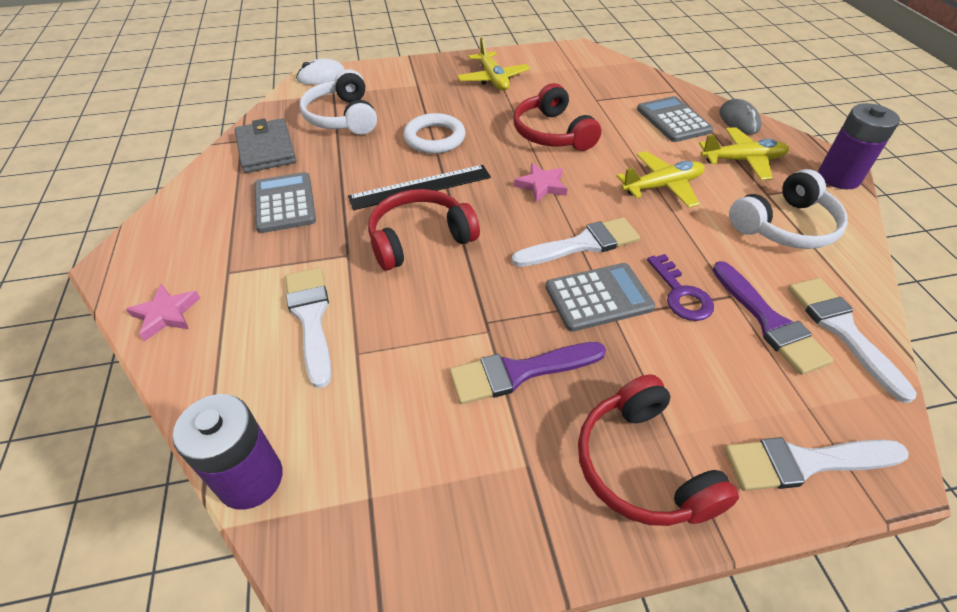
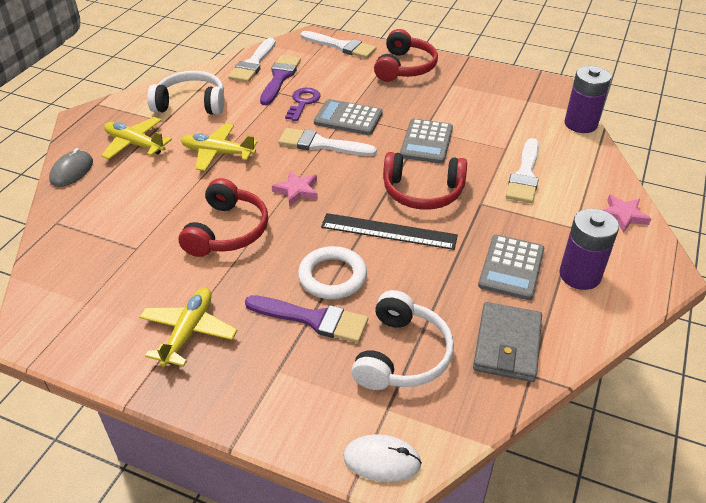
camera: 145 degrees left, 5 degrees down
(519, 372) = (425, 109): purple brush -> purple brush (313, 319)
(673, 120) = (116, 195): grey calculator -> grey calculator (426, 142)
(838, 177) = (104, 110): purple battery -> purple battery (580, 275)

